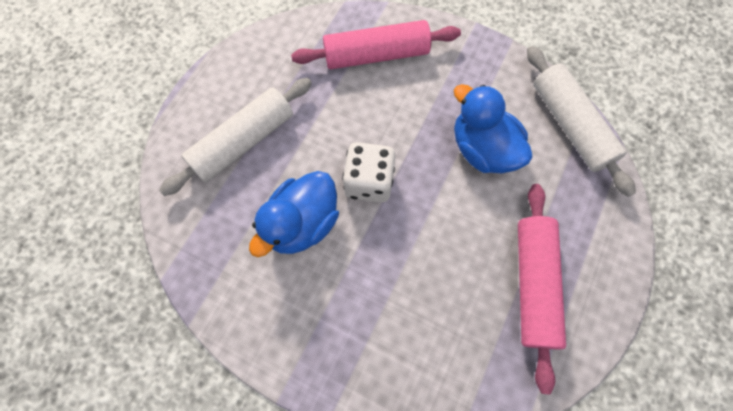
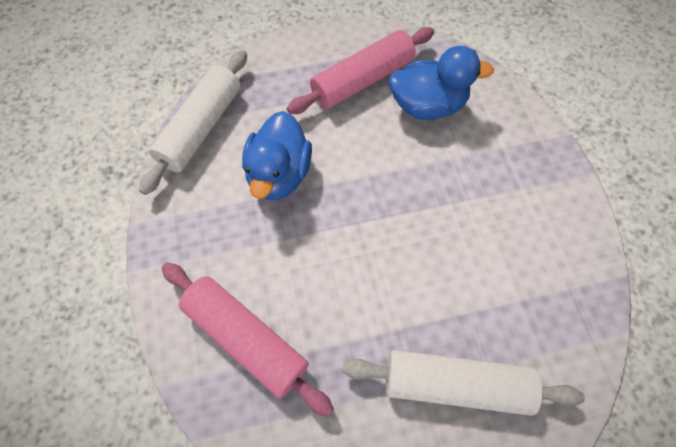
camera: 130 degrees left, 5 degrees down
(302, 224) = (472, 260): blue duck -> blue duck (428, 106)
(369, 182) = (388, 237): white dice -> none

